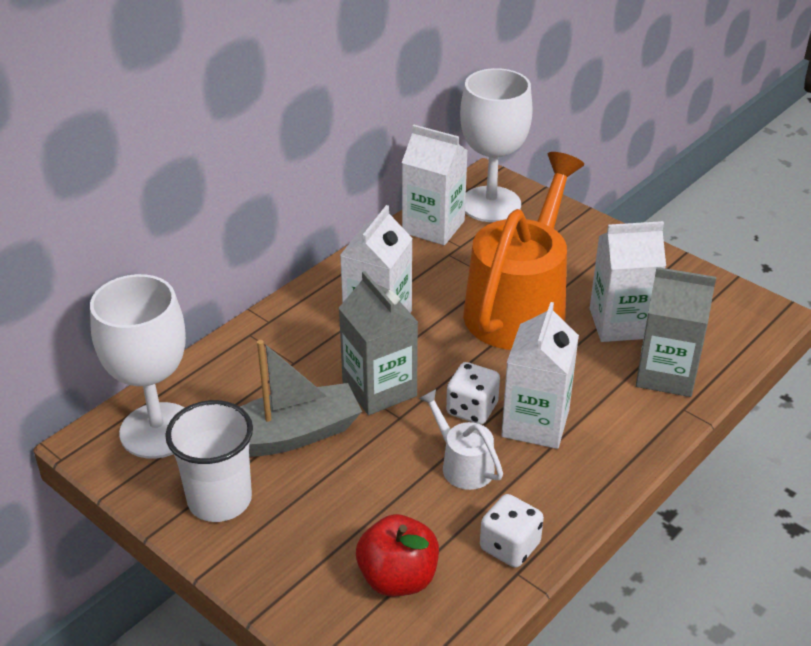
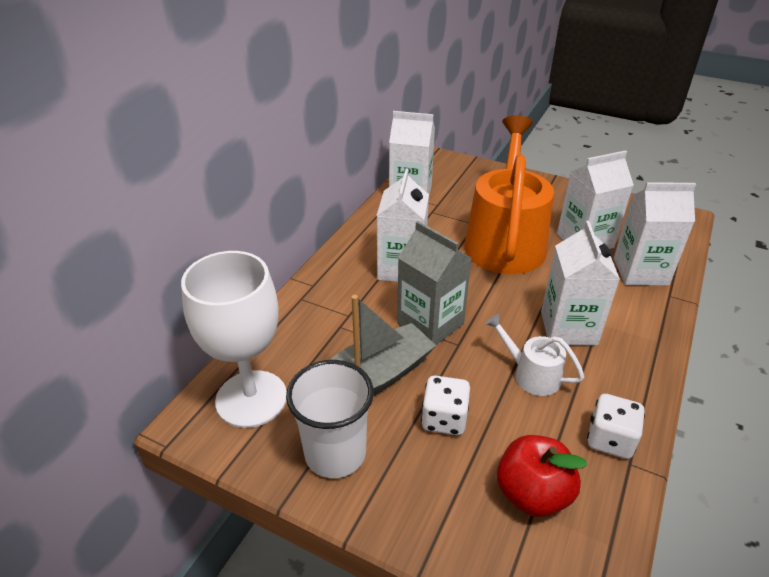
camera: 15 degrees left, 0 degrees up
(472, 409) = (513, 326): white dice -> white dice (444, 419)
(491, 204) = (444, 173): white goblet -> none
(666, 374) = (640, 271): grey carton -> white carton

